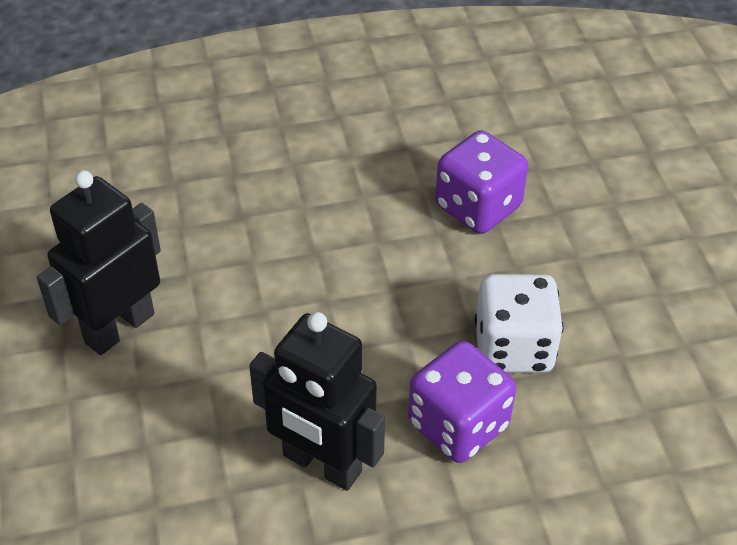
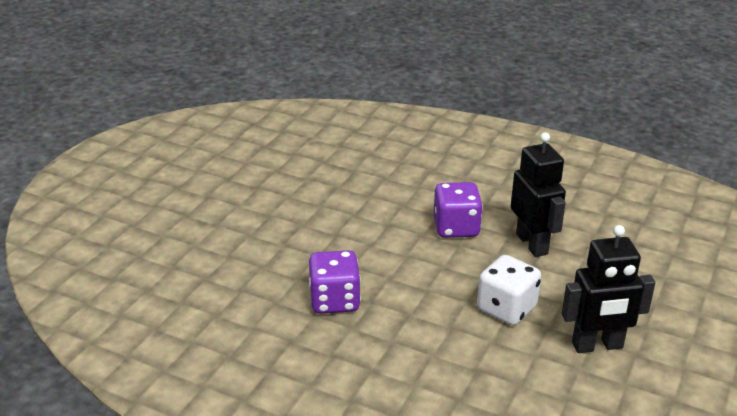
camera: 140 degrees left, 15 degrees down
(513, 348) = (397, 239): white dice -> white dice (506, 308)

